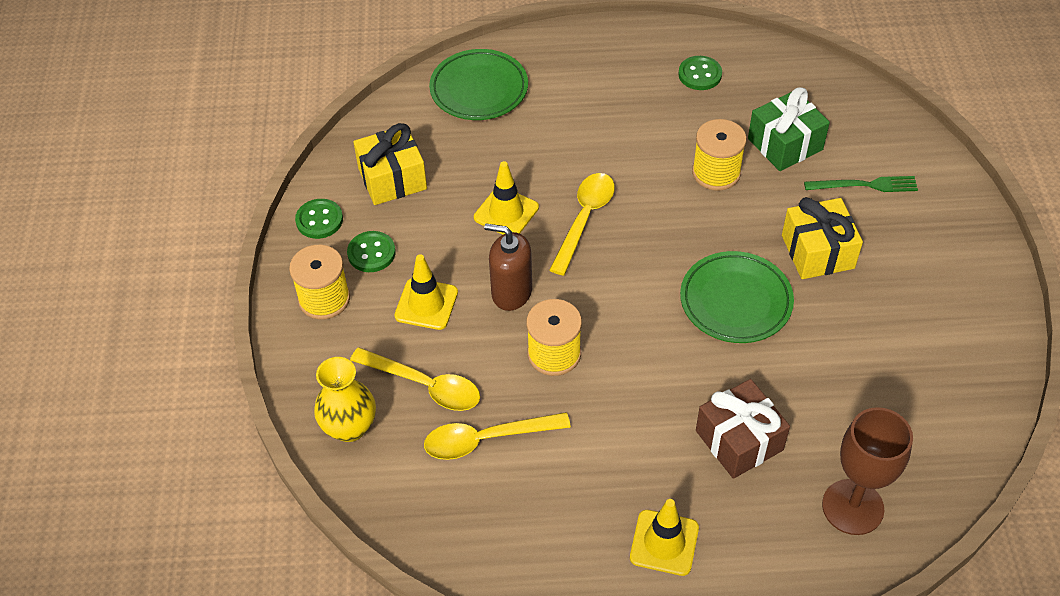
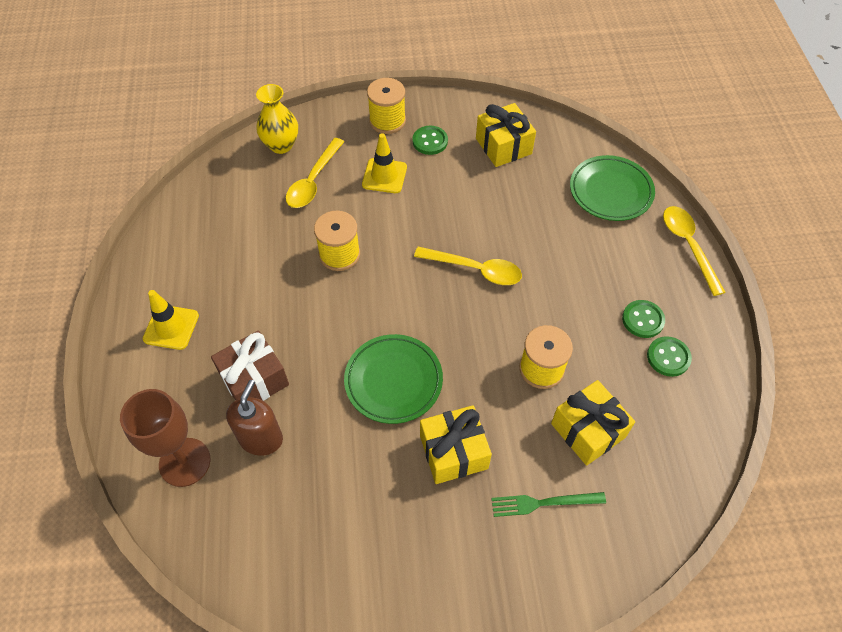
camera: 85 degrees right, 5 degrees up
(319, 220) = (458, 110): green button -> green button (643, 320)
(485, 439) = (266, 218): yellow spoon -> yellow spoon (688, 245)
(506, 212) = (477, 217): yellow traffic cone -> none
(511, 292) = (397, 225): brown soap dispenser -> brown soap dispenser (261, 438)
(785, 144) = (588, 430): green gift -> yellow gift
(865, 185) = (543, 503): green fork -> green fork turned 90 degrees clockwise

